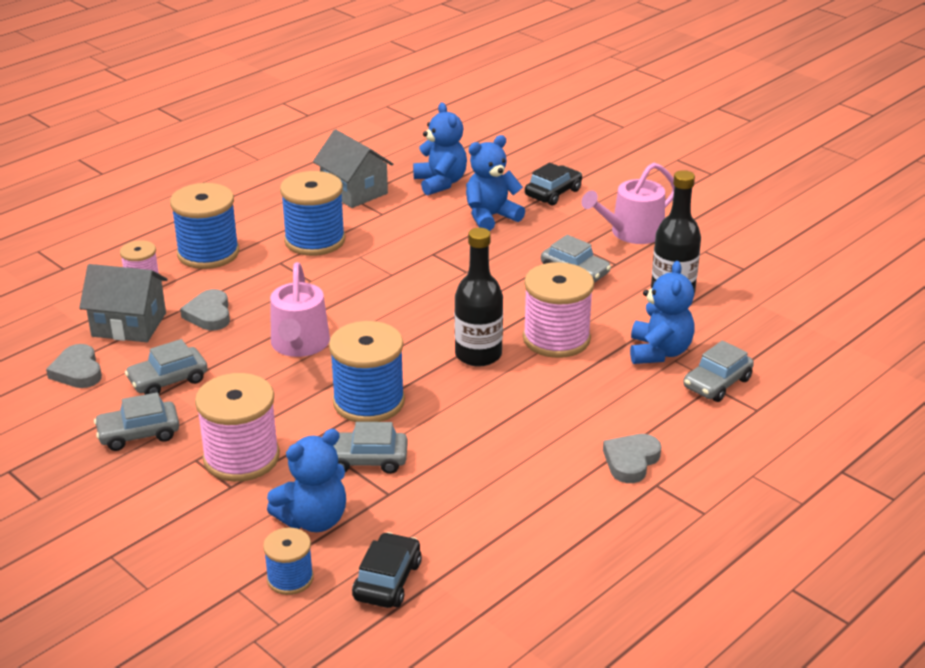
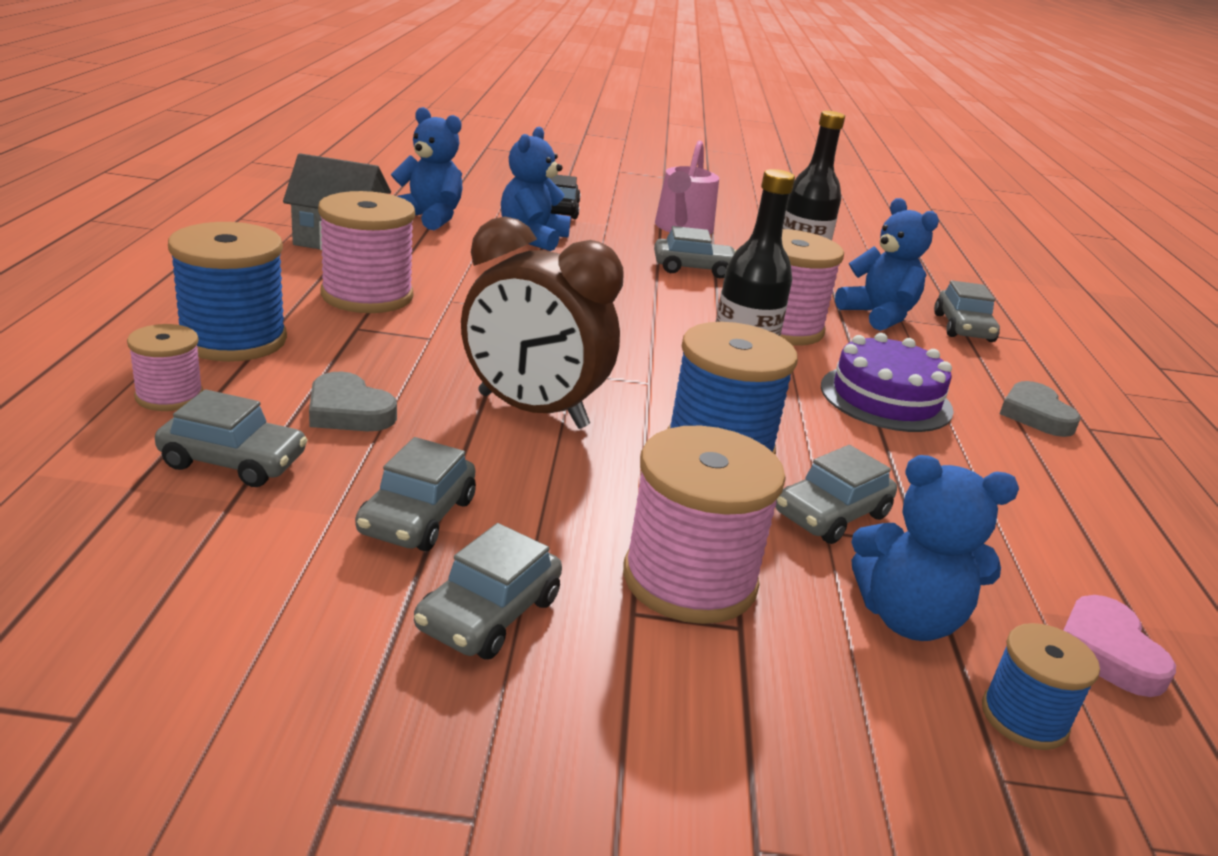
camera: 45 degrees left, 5 degrees down
(77, 371) = (234, 559): grey heart -> none
(129, 325) = (233, 461): grey house -> grey car
(299, 345) = (532, 411): pink watering can -> brown clock
(313, 520) = (908, 618): blue teddy bear -> blue teddy bear turned 90 degrees clockwise
(315, 240) = (367, 295): blue spool -> pink spool
(387, 580) = (1107, 652): black car -> pink heart
(536, 411) = (886, 398): none -> purple cake

